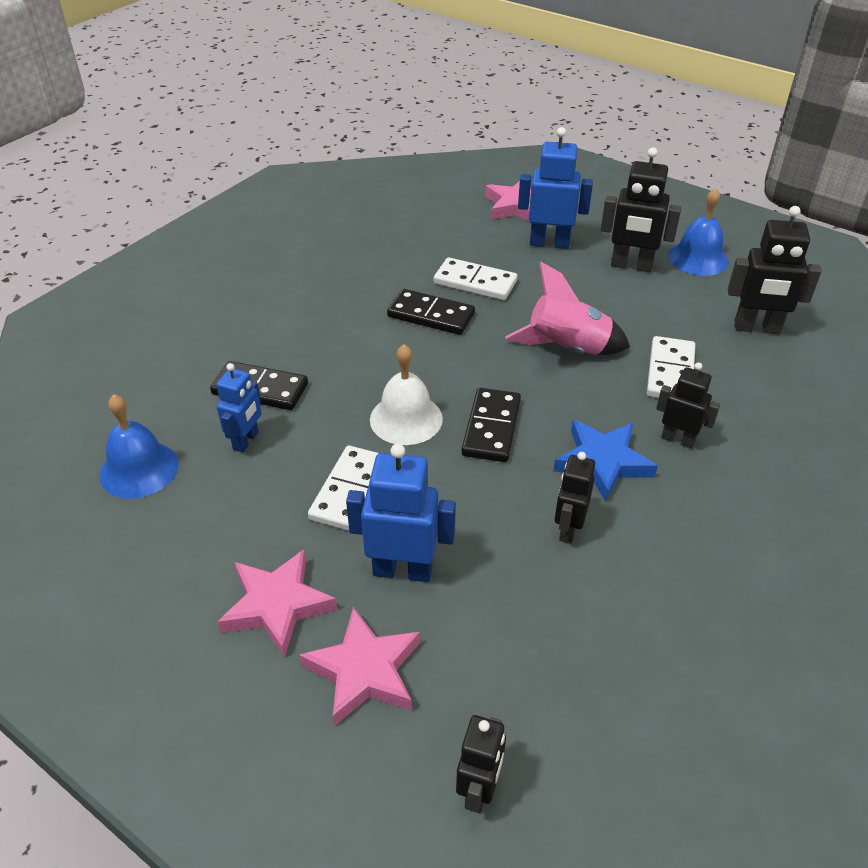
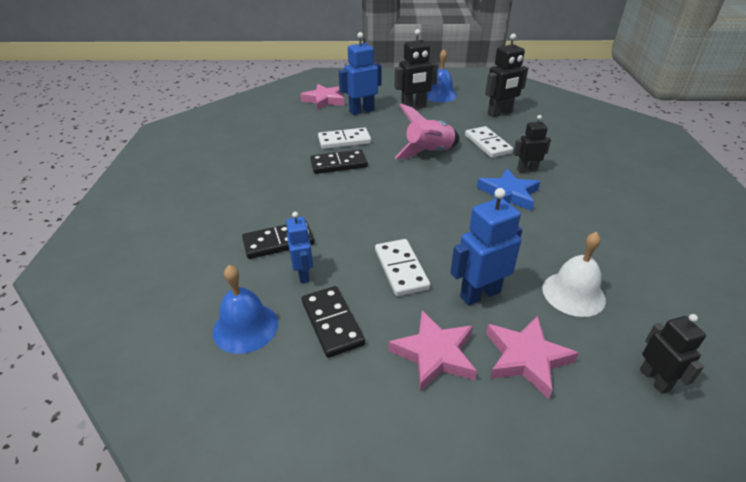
camera: 35 degrees left, 5 degrees down
(406, 419) = (387, 219): white bell -> white bell (573, 293)
(491, 428) = (437, 203): black domino -> black domino (332, 323)
(568, 529) = (532, 231): black robot -> none

